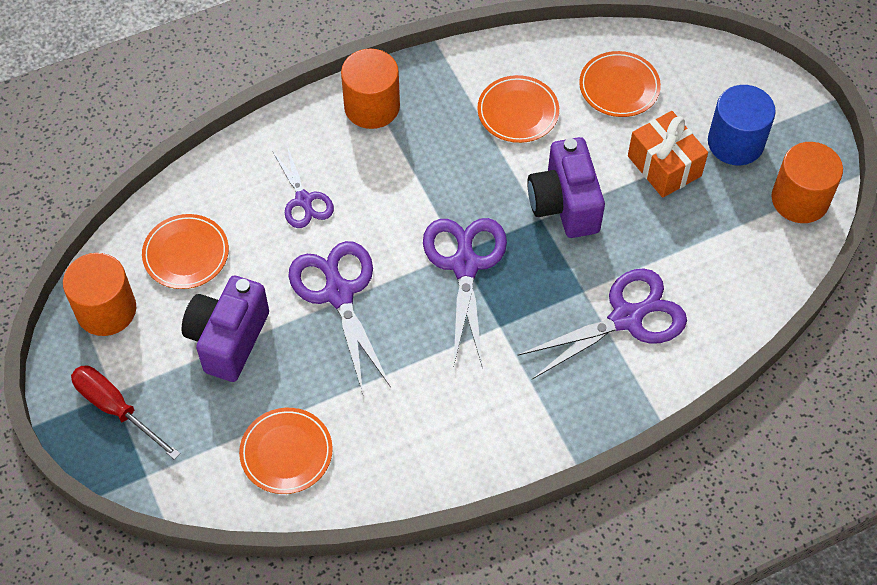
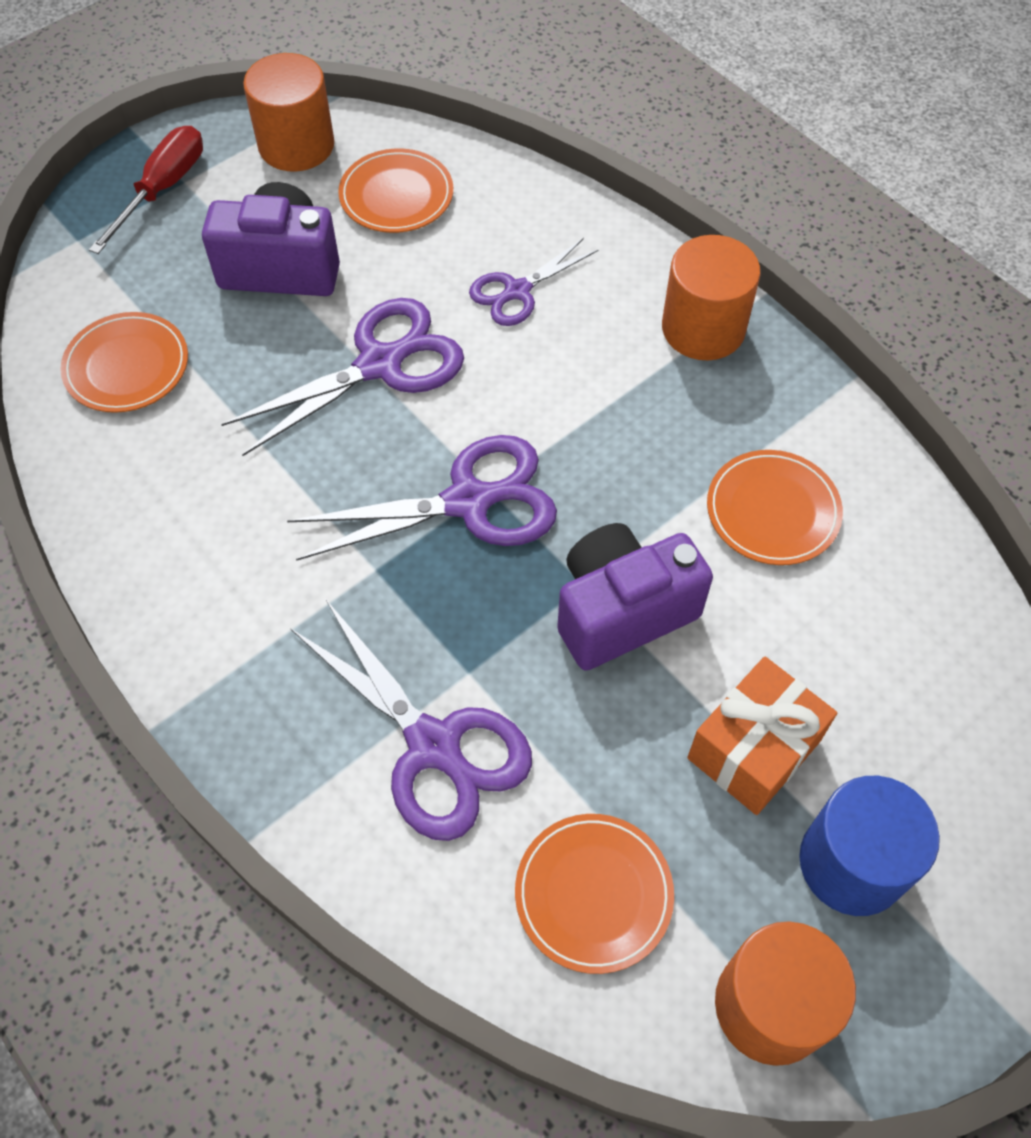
camera: 75 degrees right, 0 degrees up
(619, 87) = (887, 647): orange plate -> orange plate (593, 894)

